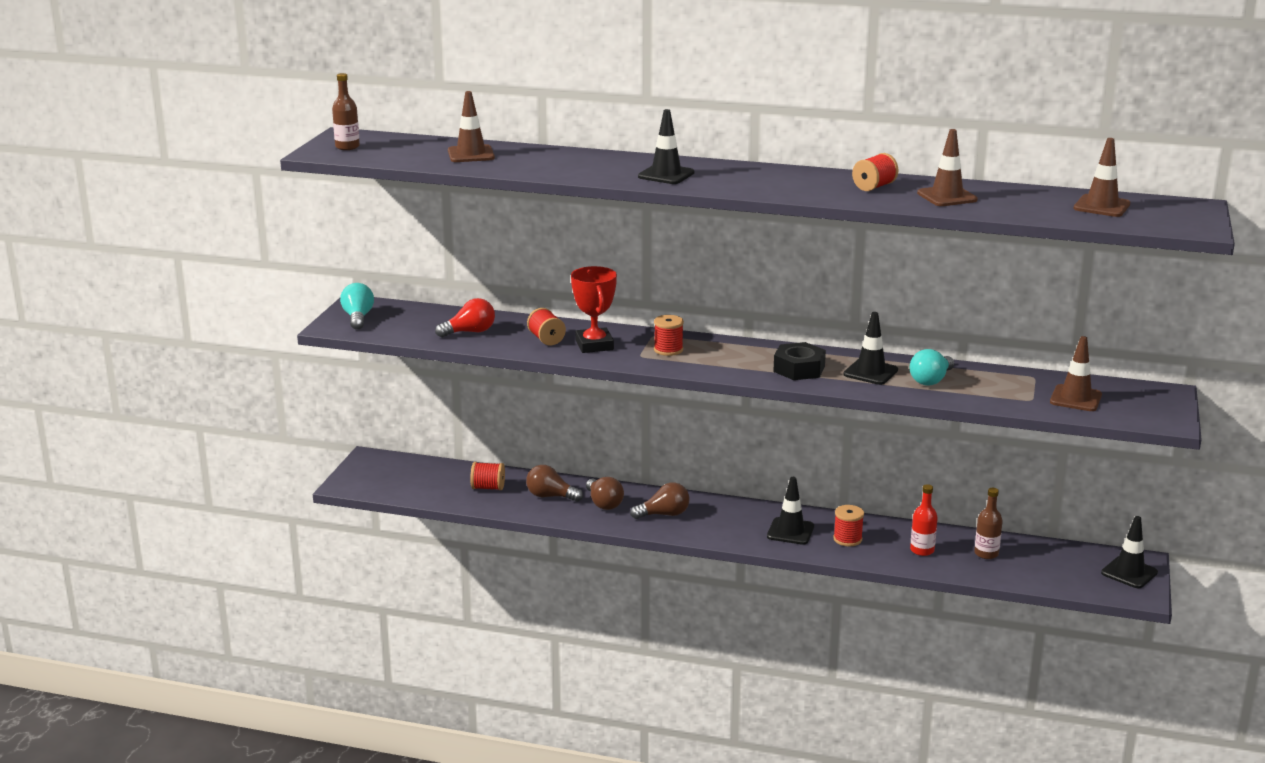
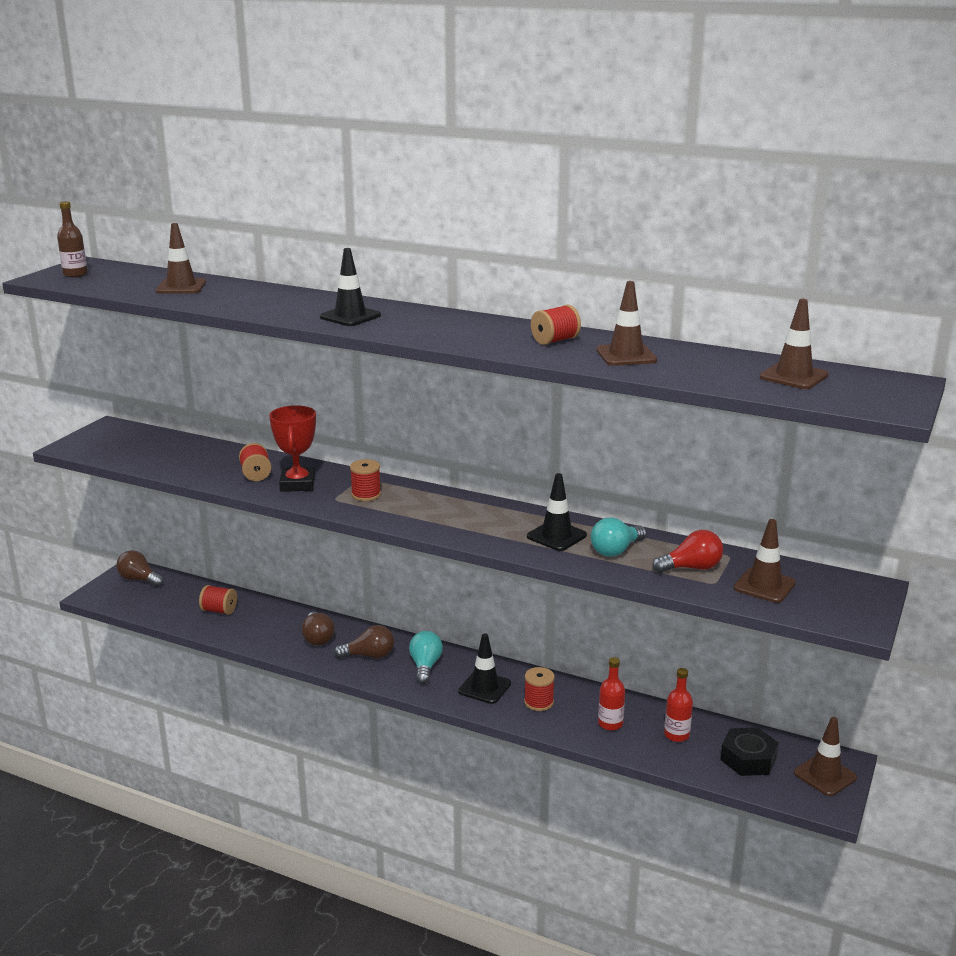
camera: 10 degrees right, 0 degrees up
(358, 318) = (99, 440): turquoise light bulb -> turquoise light bulb (425, 666)
(470, 332) = (190, 461): red light bulb -> red light bulb (691, 568)
(550, 496) = (272, 625): brown light bulb -> brown light bulb (139, 580)
(799, 369) = (484, 526): black nut -> black nut (748, 759)
(986, 554) = (676, 735): brown bottle -> red bottle
(1129, 573) = (825, 775): black traffic cone -> brown traffic cone

